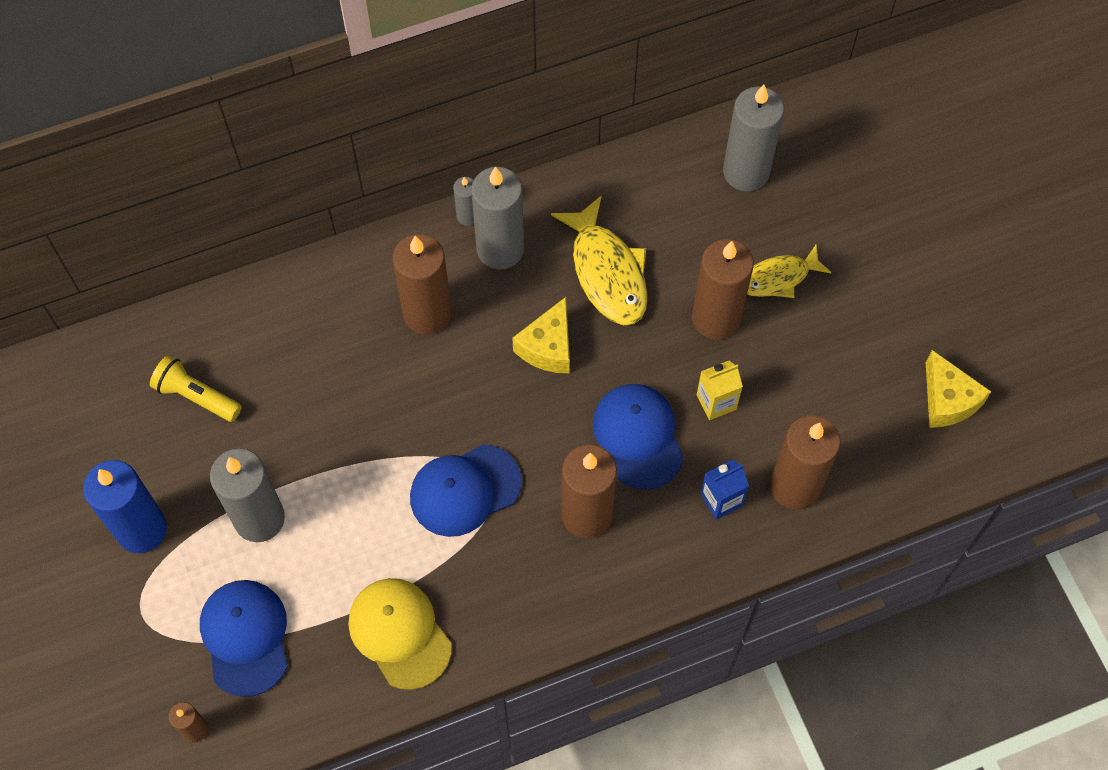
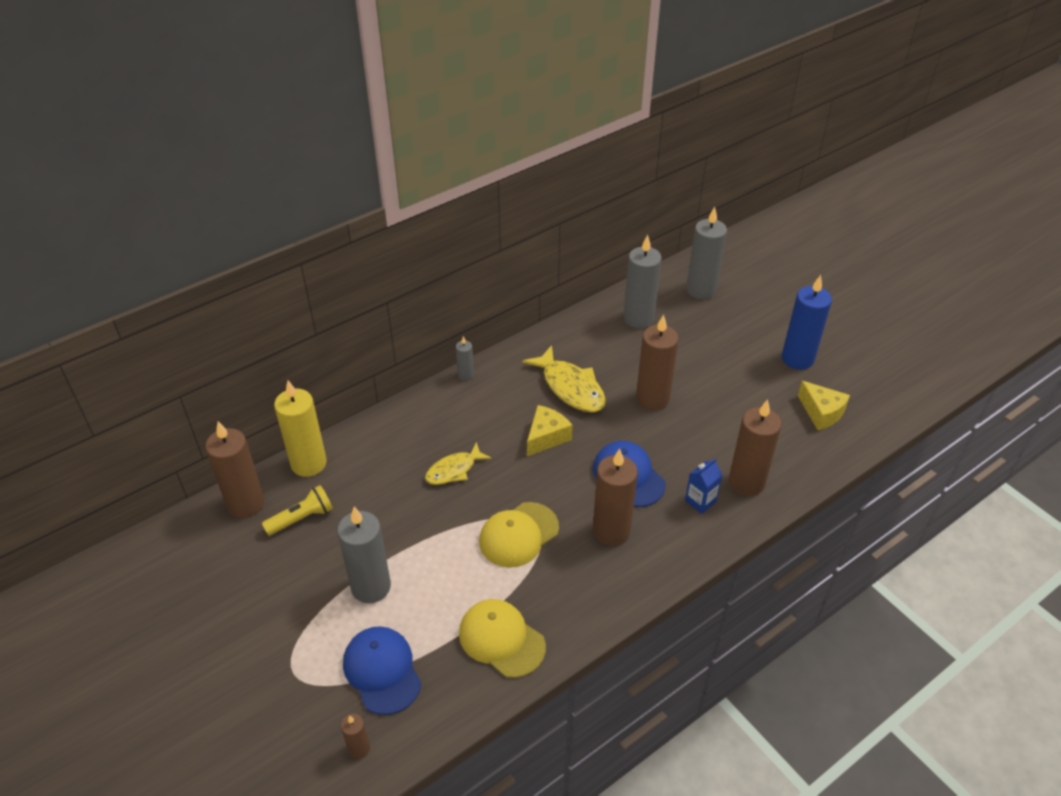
camera: 15 degrees left, 20 degrees down
(141, 529) = (280, 615): blue candle -> blue candle (797, 359)
(196, 396) = (302, 518): yellow flashlight -> yellow flashlight turned 135 degrees clockwise
(222, 313) = (308, 463): none -> yellow candle
(427, 313) = (456, 435): brown candle -> brown candle (246, 504)
(465, 490) = (518, 535): blue cap -> yellow cap
(500, 249) = (494, 389): grey candle -> grey candle (701, 290)
(548, 347) = (546, 437): yellow cheese -> yellow cheese turned 150 degrees counterclockwise
(716, 402) = (672, 445): yellow carton -> none
(778, 278) = (683, 369): yellow fish -> yellow fish (454, 470)

